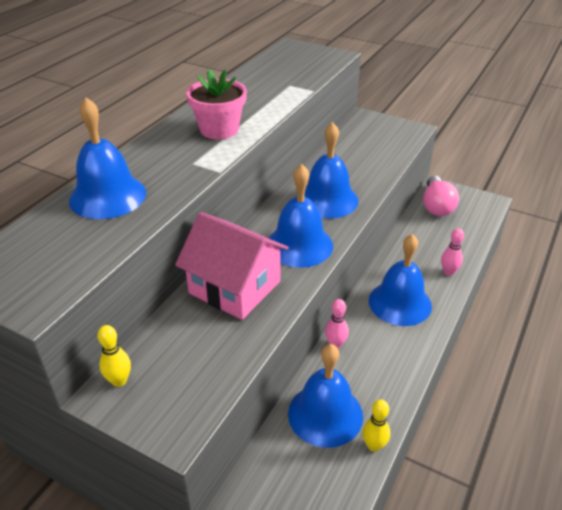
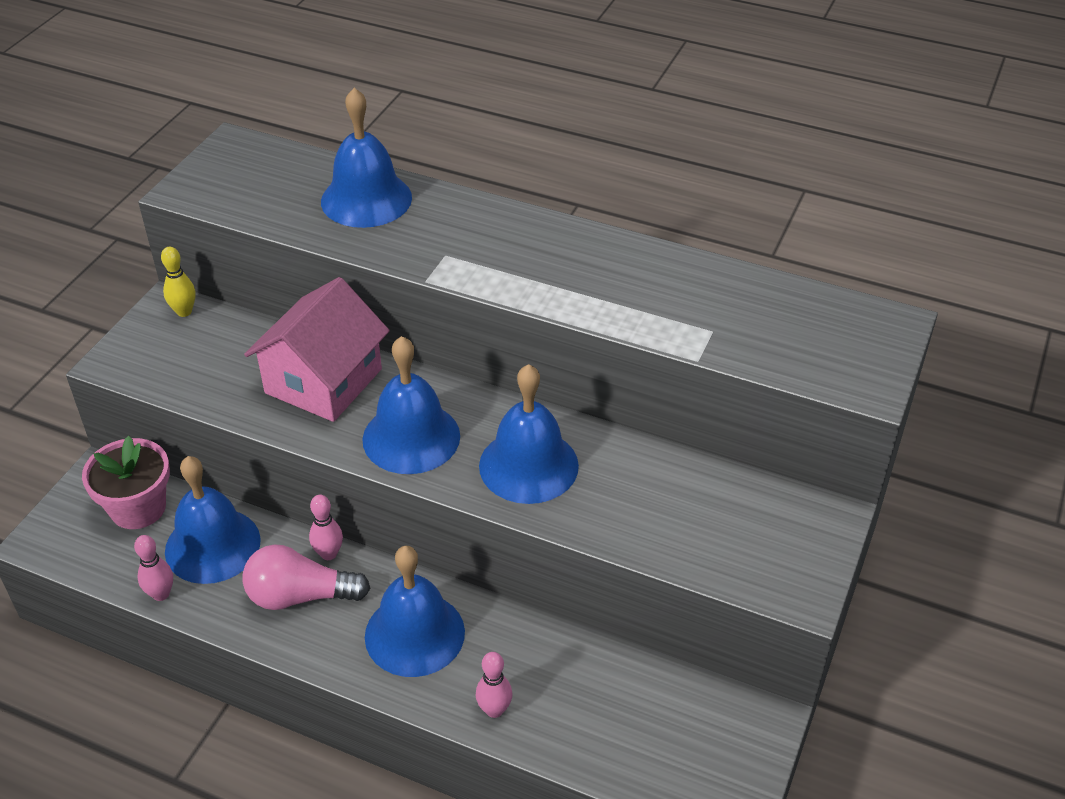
camera: 85 degrees right, 5 degrees up
(219, 129) = (540, 267): pink flower pot -> pink flower pot (138, 508)
(374, 446) = (161, 594): yellow bowling pin -> pink bowling pin
(436, 206) = (695, 710): pink light bulb -> pink light bulb (300, 596)

